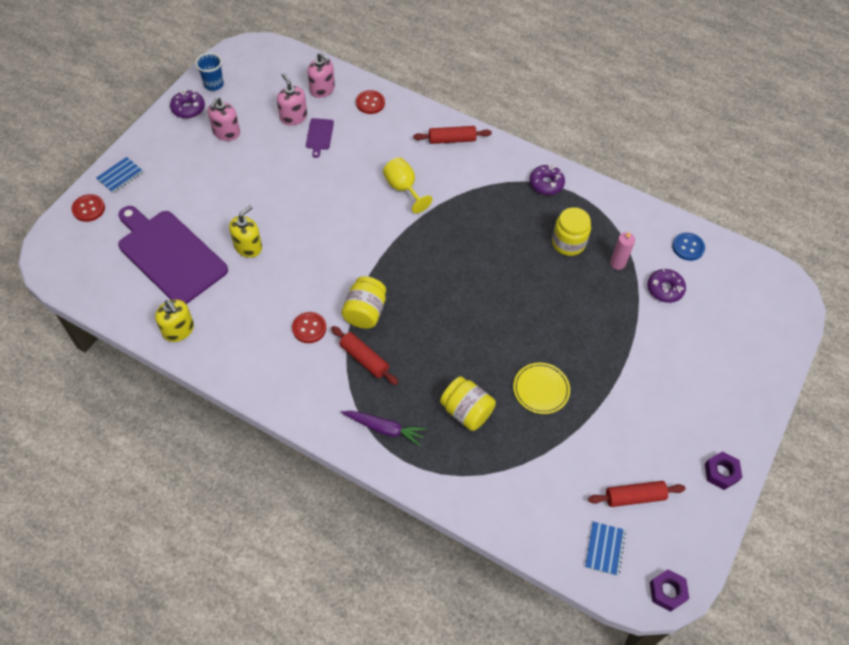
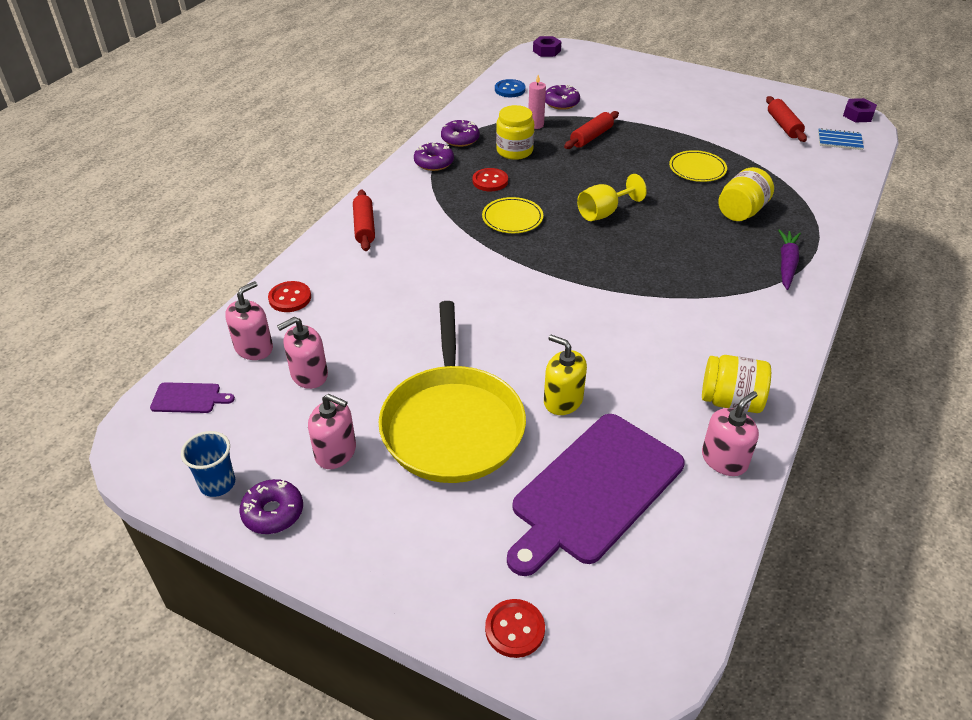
camera: 90 degrees left, 15 degrees down
(120, 176) = (434, 592): blue notebook -> none
(178, 330) = (724, 460): yellow soap dispenser -> pink soap dispenser
(237, 187) = (452, 425): none -> yellow pan
(309, 328) = (679, 330): red button -> red button (490, 181)
(319, 135) = (349, 344): purple cutting board -> purple cutting board (189, 398)
(364, 359) = (706, 283): red rolling pin -> red rolling pin (591, 137)
(365, 312) = (641, 285): yellow jar -> yellow jar (731, 401)
(403, 189) = (446, 263): yellow goblet -> yellow goblet (604, 212)
(461, 234) = (512, 218): none -> yellow plate
(587, 203) = (460, 139): none -> purple donut
(721, 472) = (740, 88): purple nut -> purple nut (546, 51)

